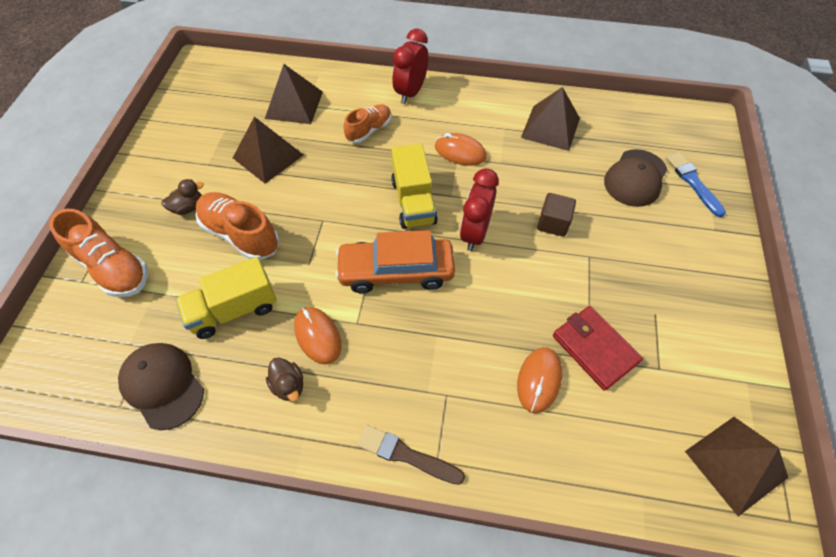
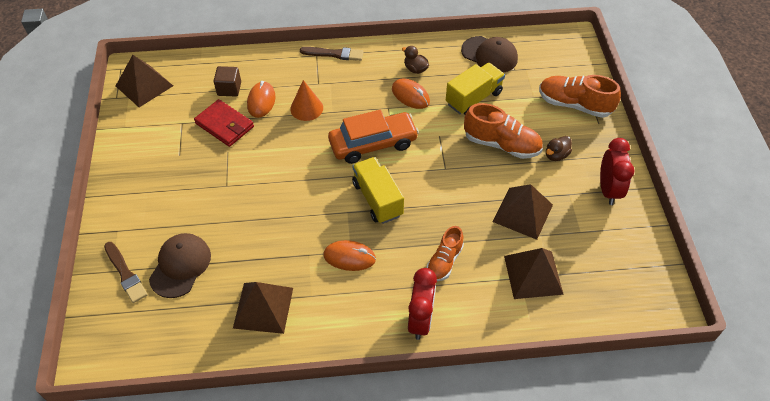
camera: 165 degrees right, 5 degrees down
(472, 350) = (306, 108): none -> orange cone
(474, 233) = (320, 184): red clock -> red clock (608, 190)
(553, 223) = (256, 206): brown cube -> brown cube (229, 89)
(693, 182) = (125, 274): blue brush -> brown brush

